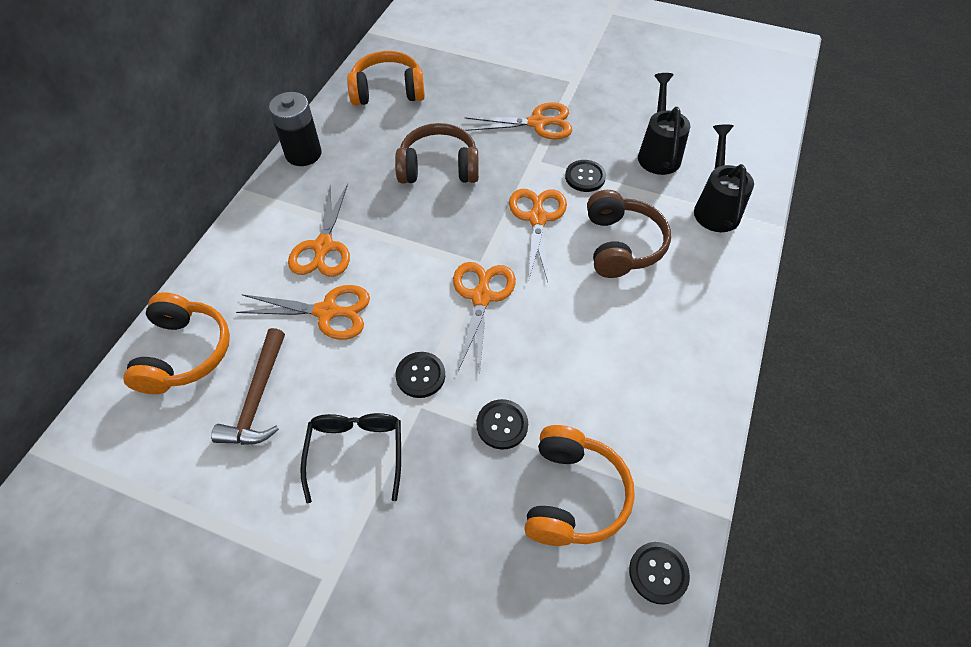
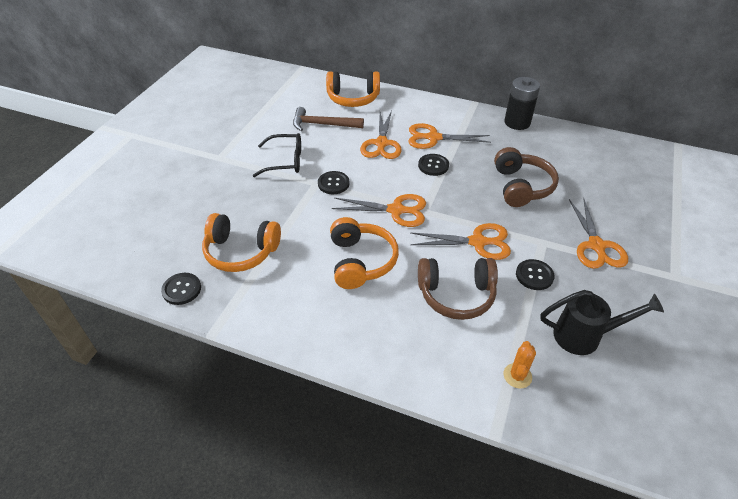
camera: 90 degrees right, 10 degrees down
(388, 91) = (602, 156): orange headphones -> orange headphones (361, 261)
(502, 425) = (294, 220): black button -> black button (433, 165)
(715, 207) = (517, 376): black watering can -> orange cactus

